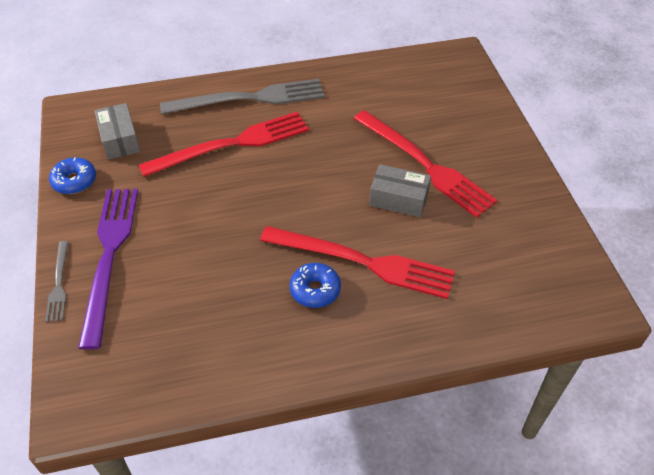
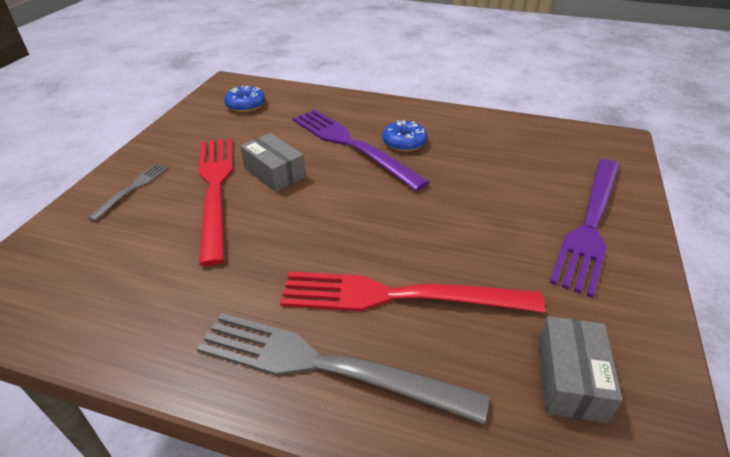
camera: 150 degrees left, 10 degrees down
(58, 284) = (646, 219): grey fork -> grey fork (132, 189)
(74, 181) = (644, 332): blue donut -> blue donut (245, 105)
(363, 262) = (351, 145): red fork -> purple fork

